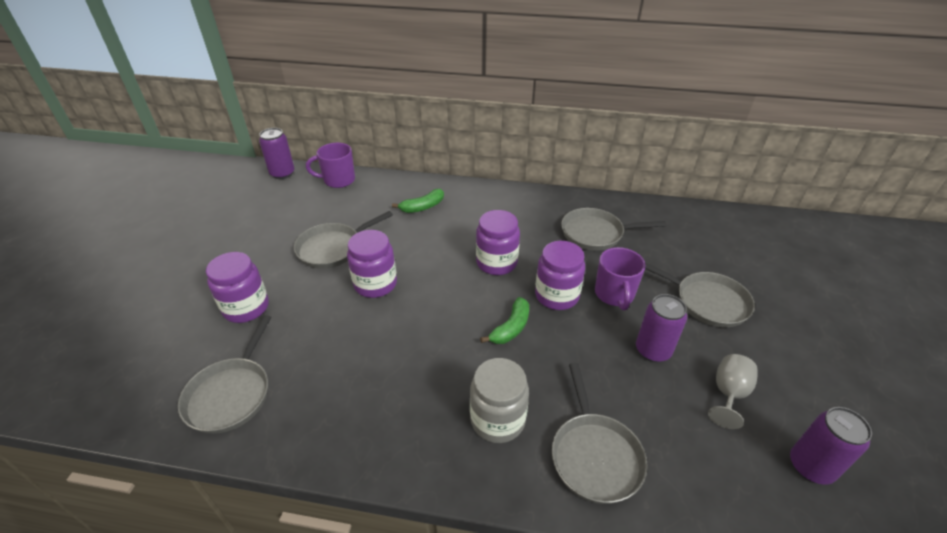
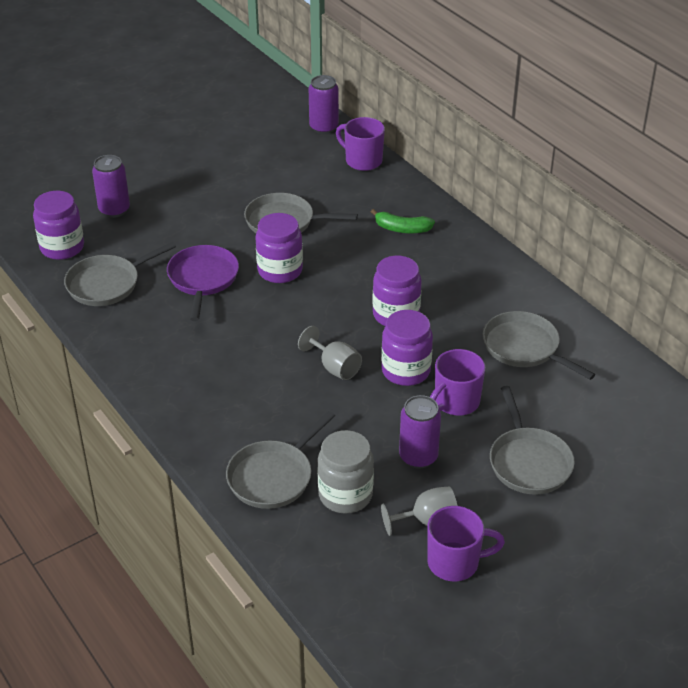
camera: 45 degrees right, 0 degrees up
(246, 308) = (174, 231): purple jar -> purple jar (62, 247)
(320, 330) = (203, 279): none -> purple pan
(497, 420) = (242, 413): grey jar -> grey jar (345, 495)
(511, 328) = (335, 367): green banana -> grey goblet
(788, 410) = (455, 562): none -> purple mug
(810, 466) = (408, 595): purple can -> purple can (114, 210)

